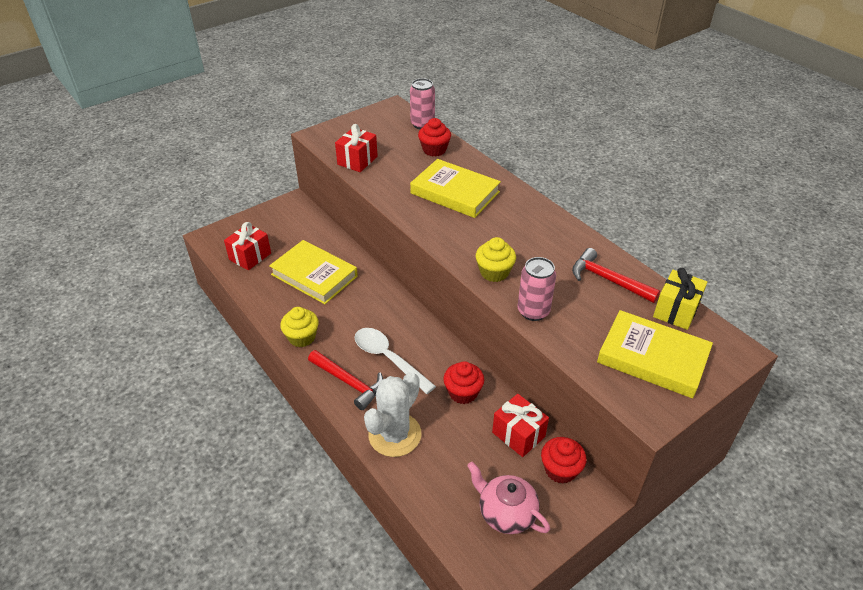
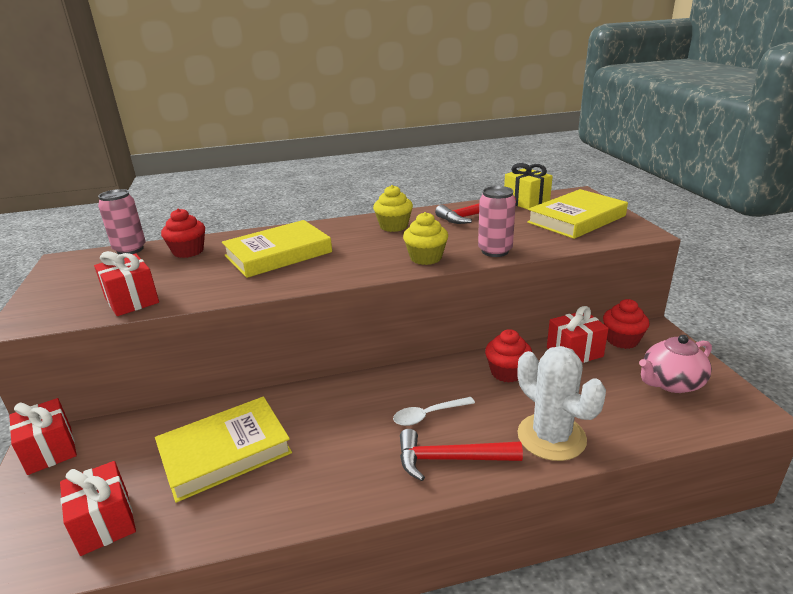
camera: 65 degrees left, 15 degrees down
(289, 208) = (50, 450): none -> red gift
(302, 337) = (338, 491): yellow cupcake -> yellow cupcake (394, 226)
(349, 382) = (450, 459): red hammer -> red hammer turned 150 degrees counterclockwise
(388, 358) = (428, 415): white spoon -> white spoon, size x0.64

